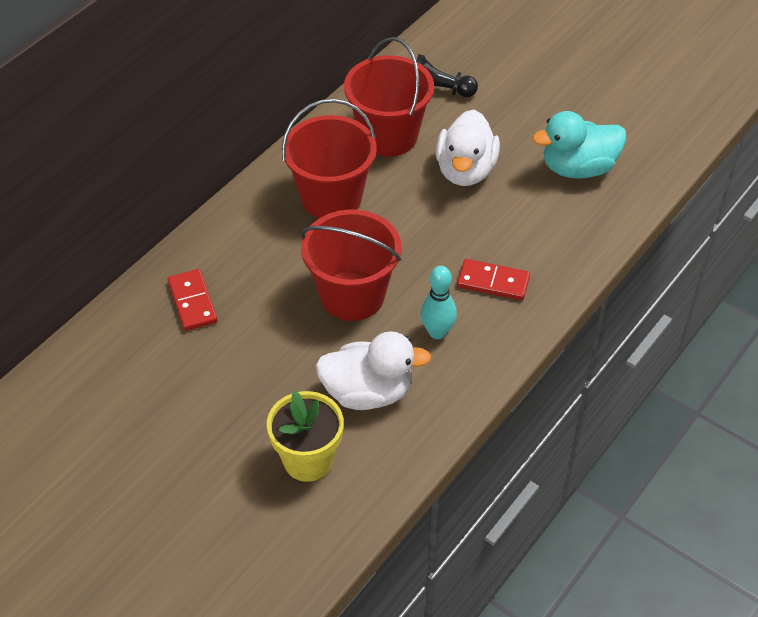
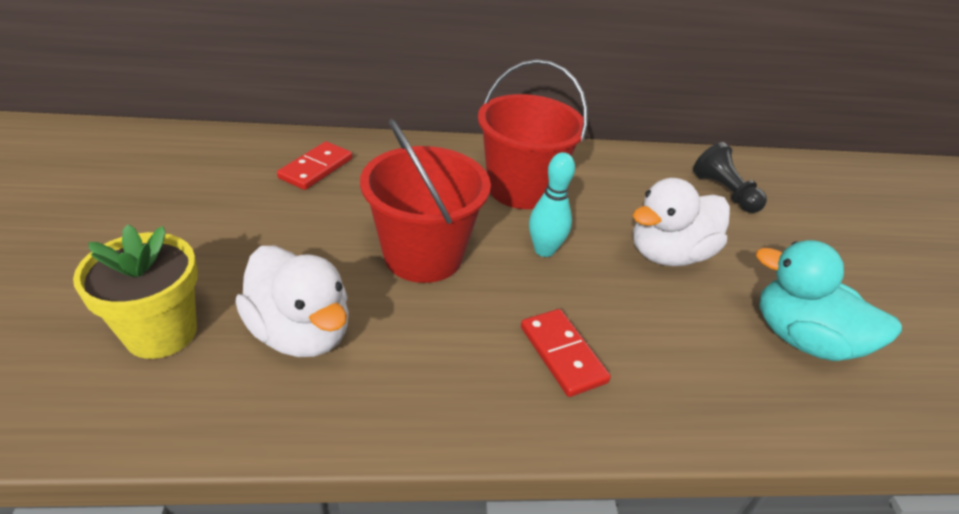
camera: 45 degrees right, 10 degrees down
(388, 136) = (632, 188): red bucket -> none
(437, 332) = (441, 345): turquoise bowling pin -> turquoise bowling pin (544, 250)

